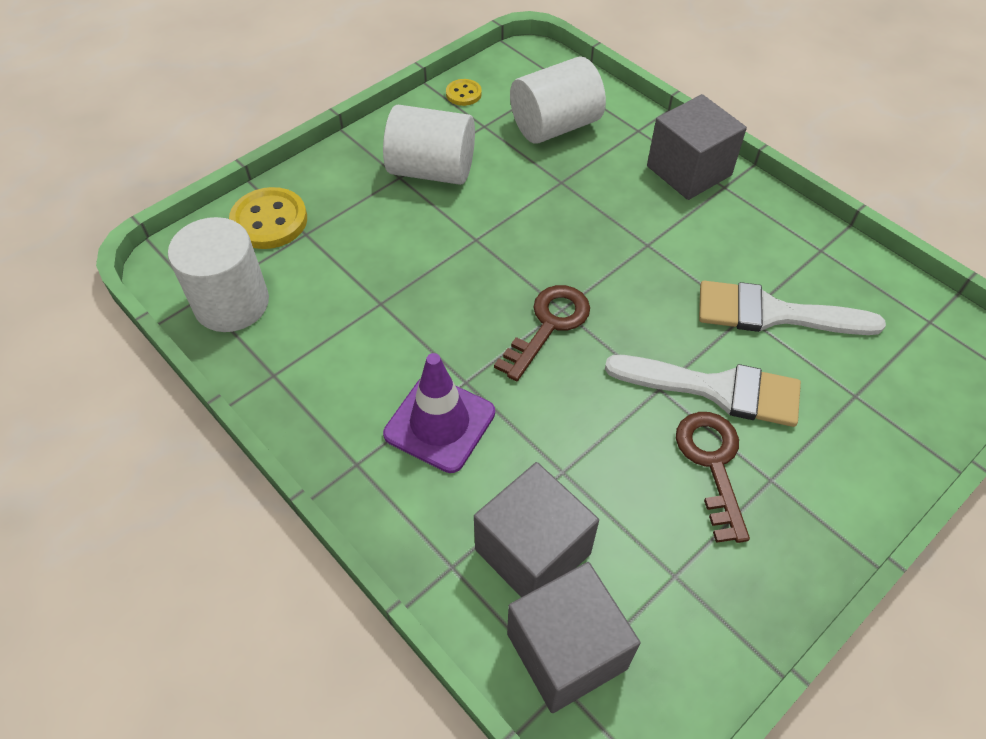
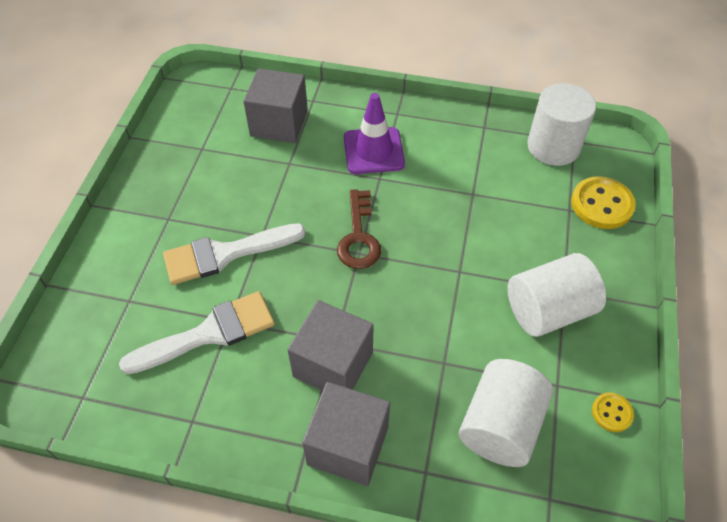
camera: 145 degrees right, 0 degrees up
(566, 651) = (237, 98): grey cube -> grey cube (333, 364)
(712, 464) = (207, 209): brown key -> none

